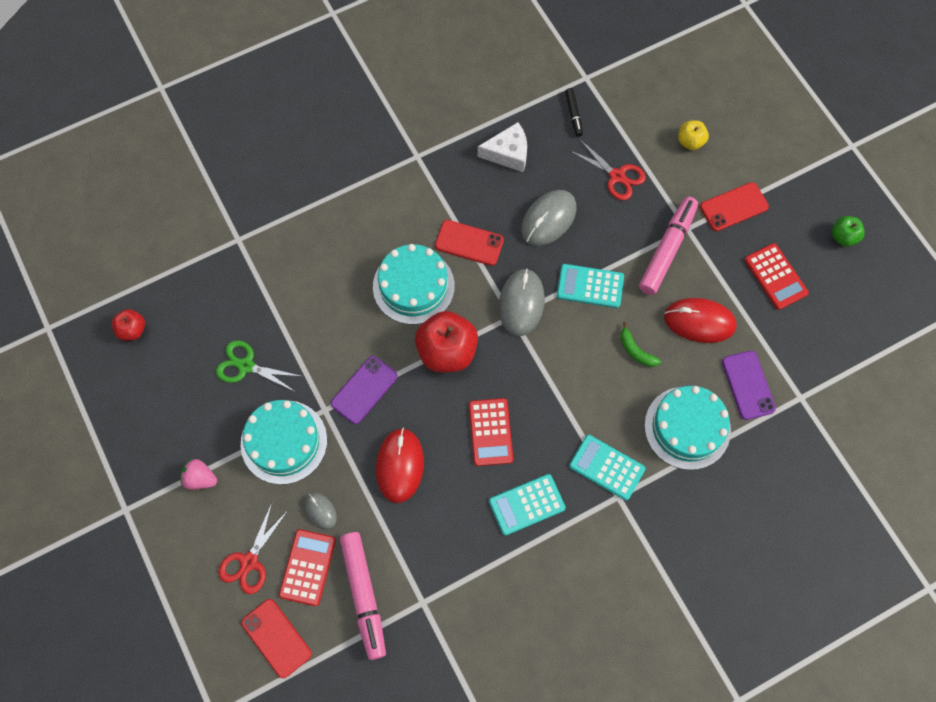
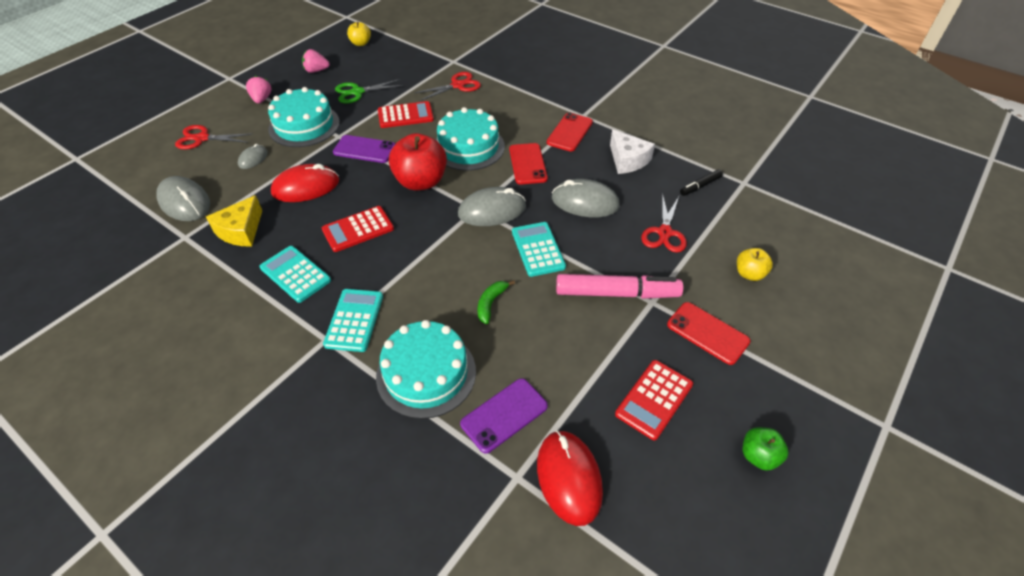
camera: 65 degrees right, 20 degrees down
(132, 330) = (361, 43): red apple -> yellow apple
(169, 400) = (316, 71): none -> pink strawberry
(246, 366) = (357, 92): green scissors -> green scissors turned 105 degrees counterclockwise
(276, 638) = (141, 169): red phone -> red phone (570, 132)
(293, 254) = (458, 85): none -> red scissors
(307, 567) = (203, 166): red calculator -> red calculator (405, 115)
(364, 595) = (185, 202): pink marker -> grey mouse
(439, 544) = (241, 231): none -> yellow cheese
(699, 321) = (554, 345): red mouse -> red mouse (568, 478)

